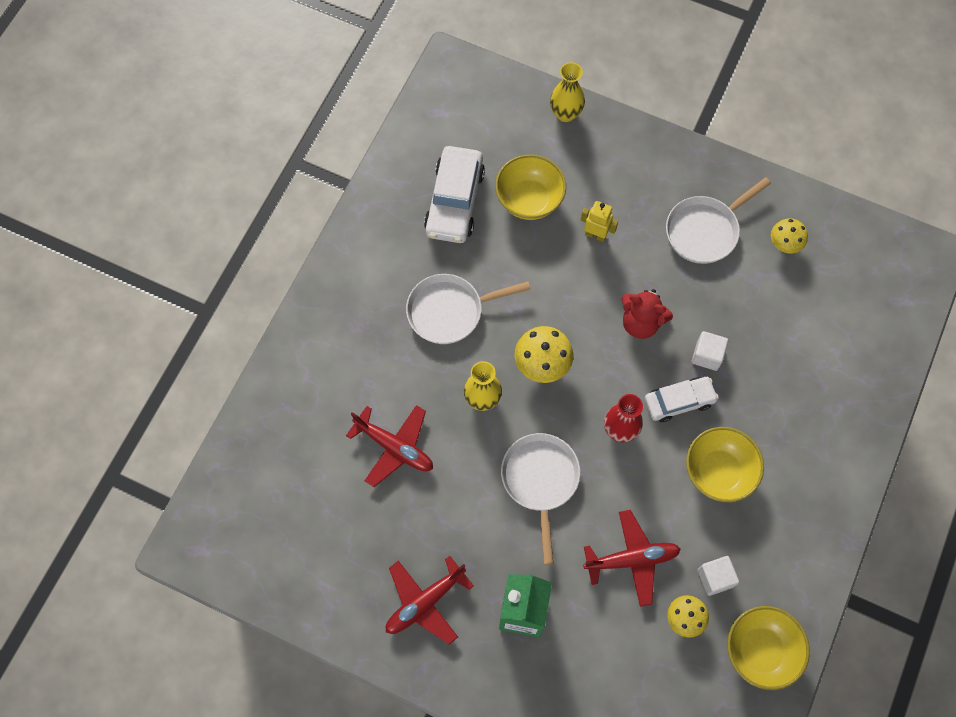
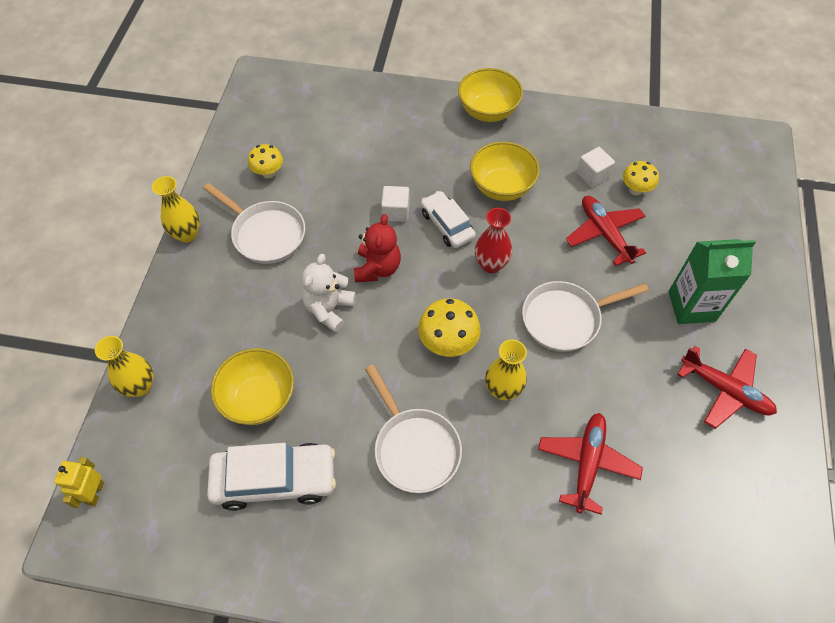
camera: 105 degrees left, 10 degrees down
(595, 235) = (289, 325): yellow robot -> yellow robot (95, 493)
(604, 271) = (329, 309): none -> white teddy bear
(719, 163) = (187, 234): none -> yellow vase
(760, 650) = (635, 139): yellow bowl -> yellow bowl (488, 111)

